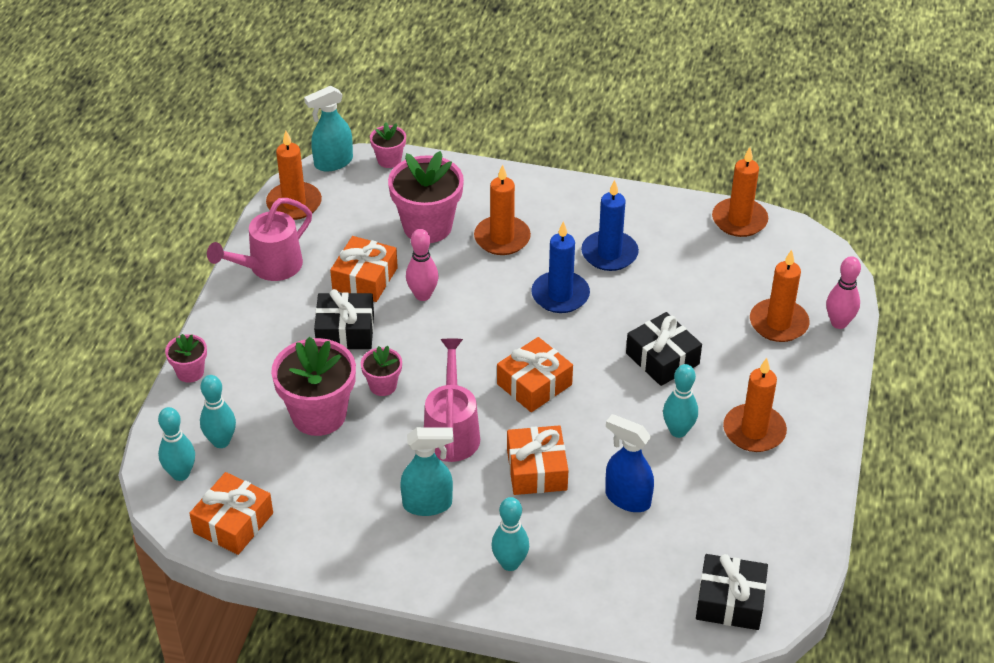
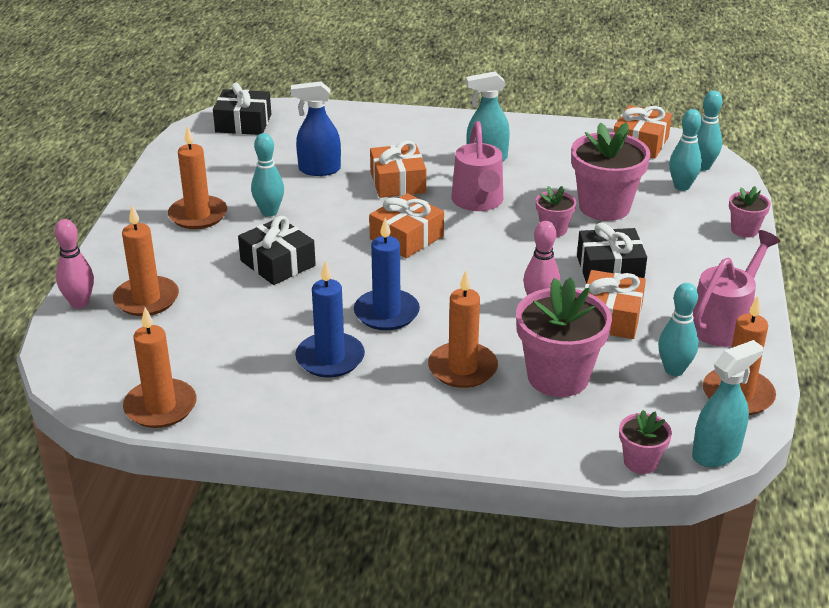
camera: 175 degrees right, 10 degrees down
(510, 563) = (413, 133): turquoise bowling pin -> turquoise bowling pin (674, 370)
(627, 498) = (319, 170): blue spray bottle -> blue spray bottle turned 150 degrees clockwise

